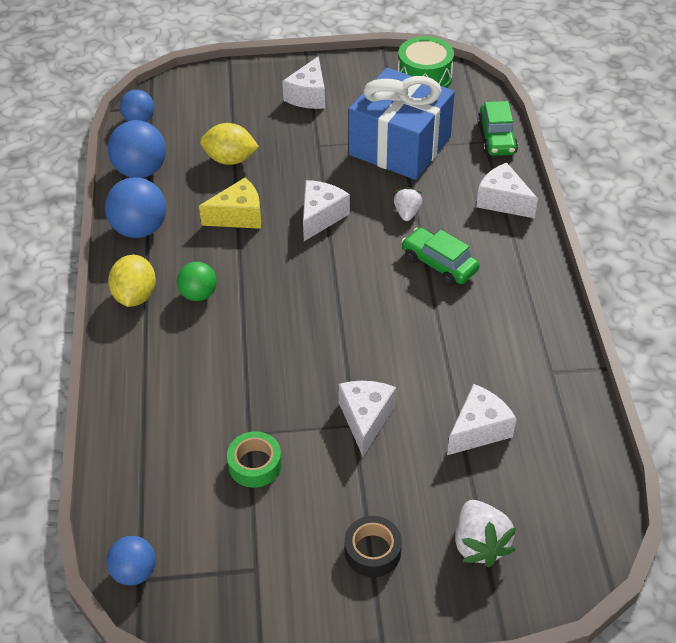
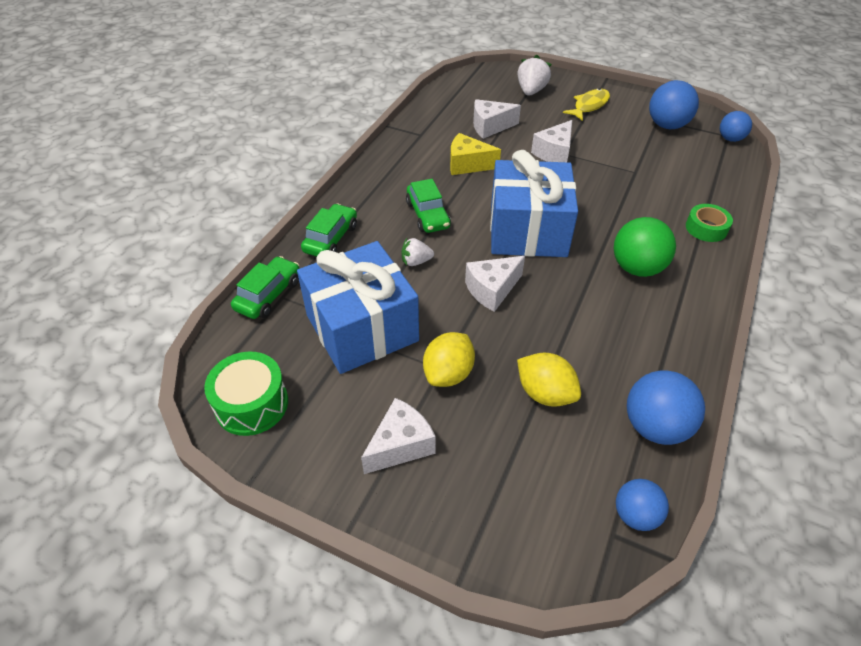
camera: 150 degrees left, 0 degrees up
(135, 296) = (695, 288): yellow lemon -> yellow lemon (448, 373)
(140, 229) = (675, 351): blue ball -> blue ball (667, 125)
(198, 294) = (637, 268): green ball -> green ball, size x1.60
(238, 216) = (569, 323): yellow cheese -> yellow cheese (467, 164)
(255, 464) = (638, 157): green tape -> green tape (706, 228)
(327, 290) = (528, 230): none -> blue gift
(372, 551) = (589, 105): black tape -> yellow fish
(407, 213) = (416, 261): white strawberry -> white strawberry turned 45 degrees clockwise
(503, 201) = (331, 238): white cheese -> green car

